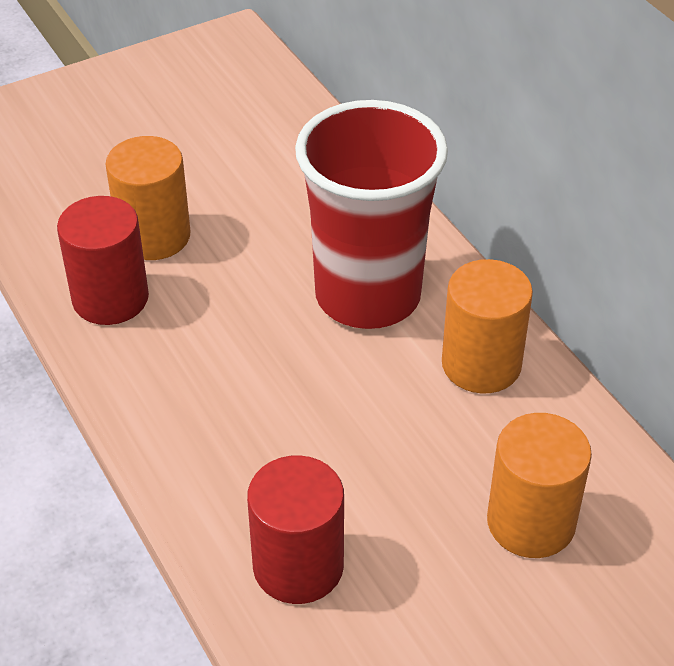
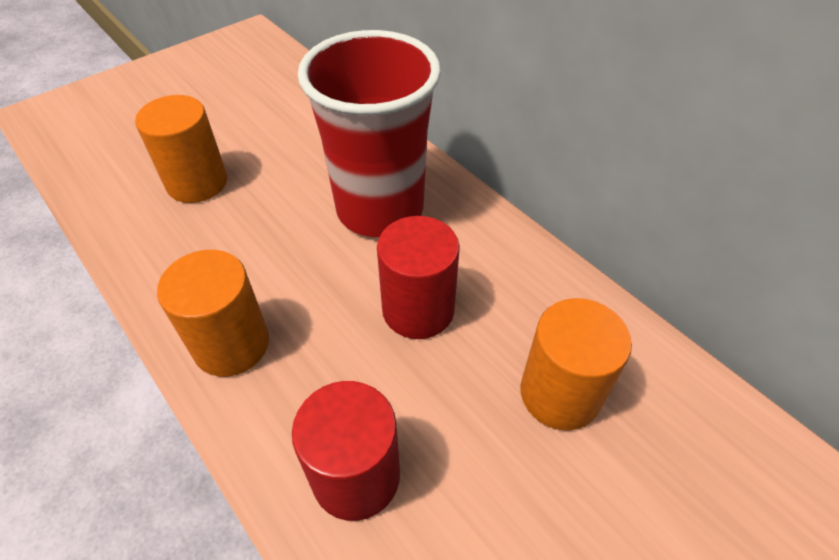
camera: 10 degrees left, 5 degrees up
(110, 298) = (161, 239): red cylinder -> red cylinder (418, 309)
(481, 364) = (483, 254): orange cylinder -> orange cylinder (231, 344)

